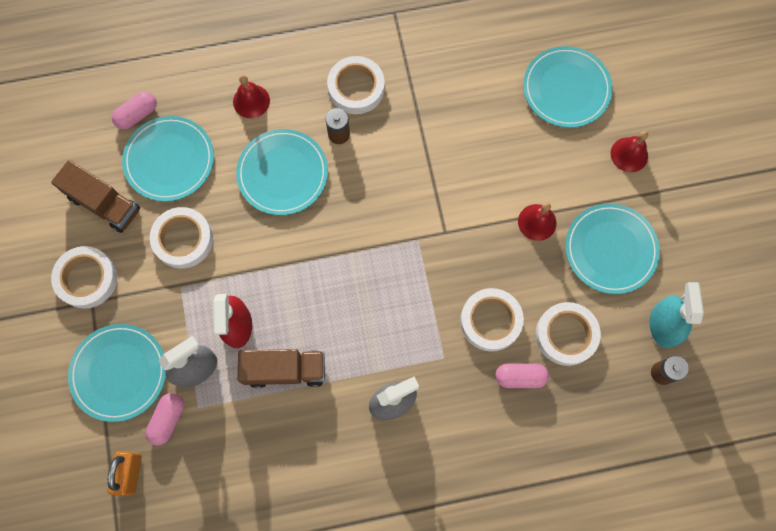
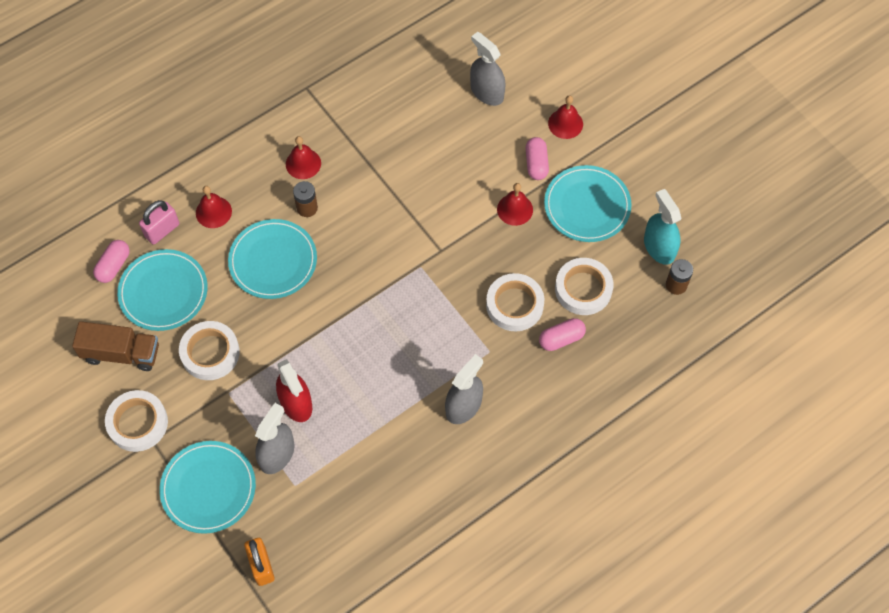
camera: 25 degrees left, 10 degrees down
(168, 419) = (272, 507): pink capsule -> pink capsule (536, 164)
(196, 99) = (162, 230): none -> pink padlock
(285, 370) = (357, 421): brown truck -> none
(356, 88) = (303, 163): white tape -> red bell
(566, 89) = (487, 92): turquoise plate -> grey spray bottle

